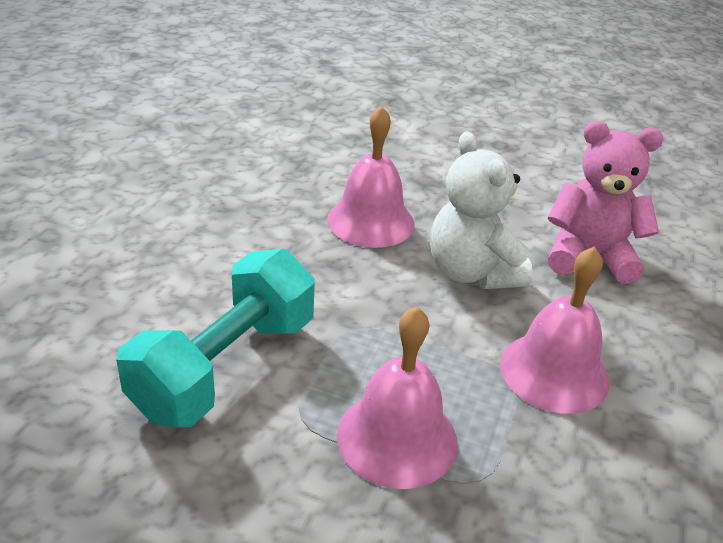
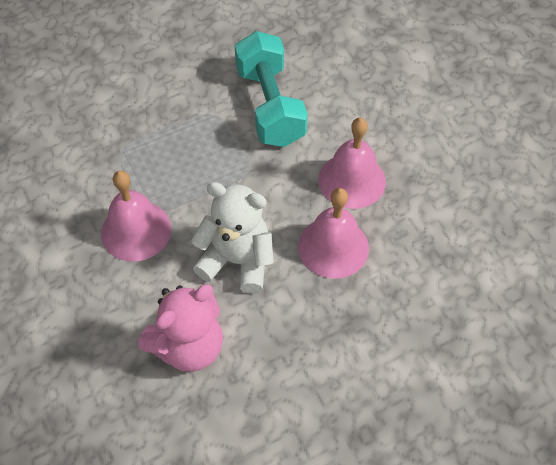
camera: 135 degrees right, 20 degrees up
(397, 437) = (169, 138): pink bell -> pink bell (352, 180)

